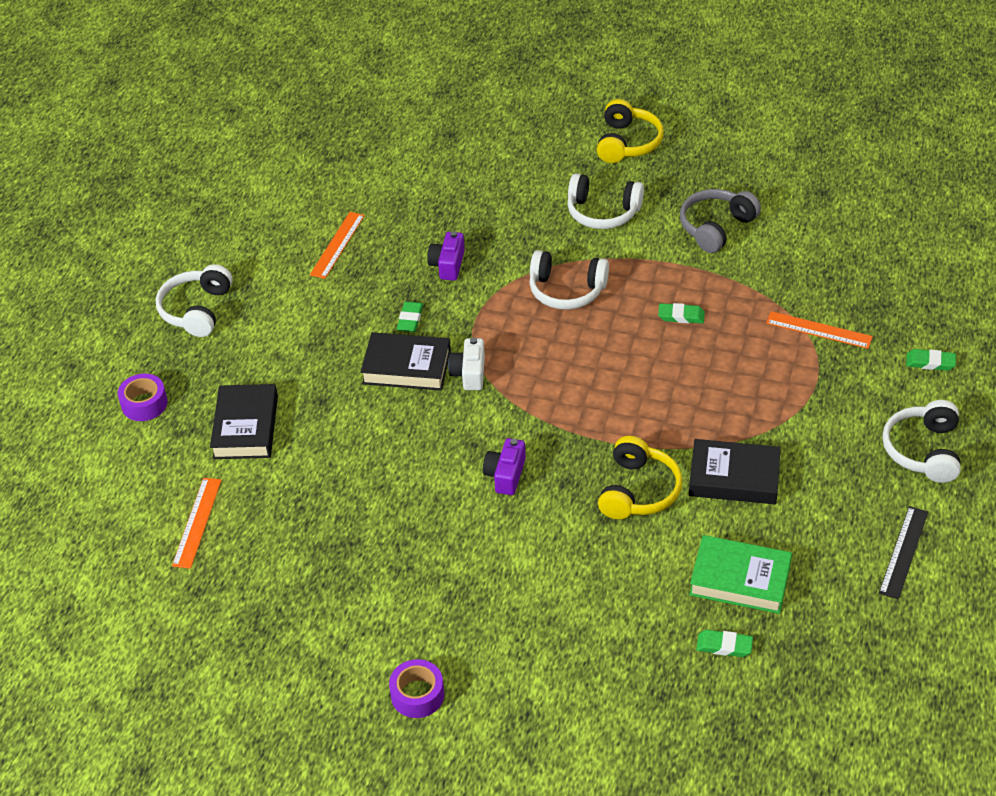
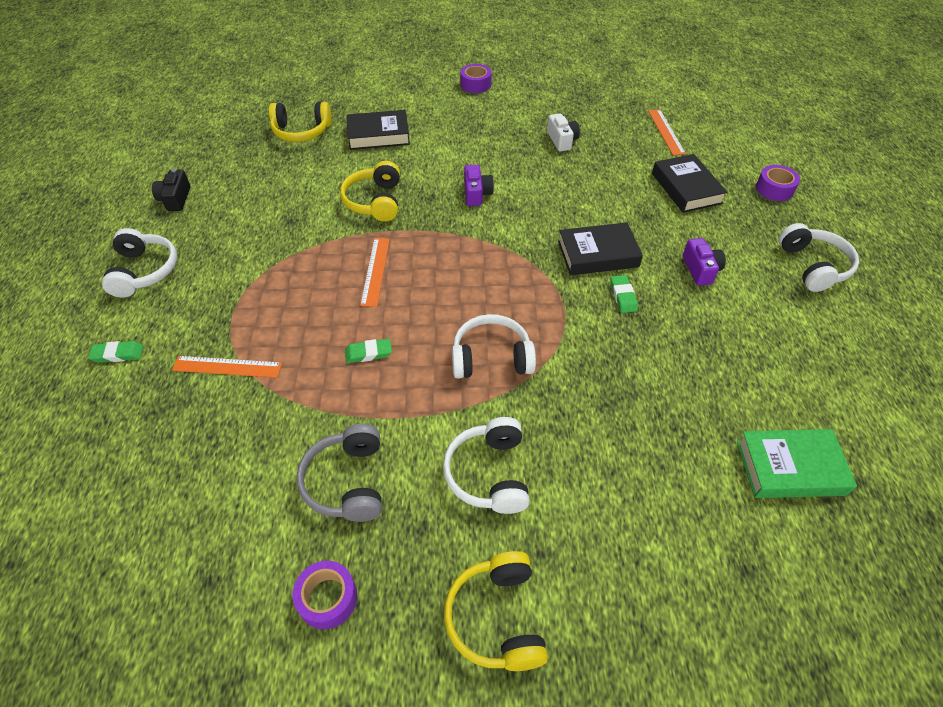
camera: 160 degrees right, 5 degrees up
(337, 245) = (750, 360): orange ruler -> orange ruler (375, 271)
(448, 265) = (624, 361): purple camera -> purple camera (700, 270)
(469, 373) = (543, 259): white camera -> white camera (562, 140)
(603, 212) = (489, 473): white headphones -> white headphones turned 90 degrees counterclockwise
(716, 227) = (347, 481): grey headphones -> grey headphones turned 150 degrees clockwise
(724, 646) = (301, 131): green eraser -> yellow headphones
(734, 477) = (303, 223): black book -> black book (378, 135)
(739, 170) = (327, 598): none -> purple tape
(740, 579) = (294, 164): green book -> green book (790, 468)
(904, 552) = (175, 199): black ruler -> black camera

